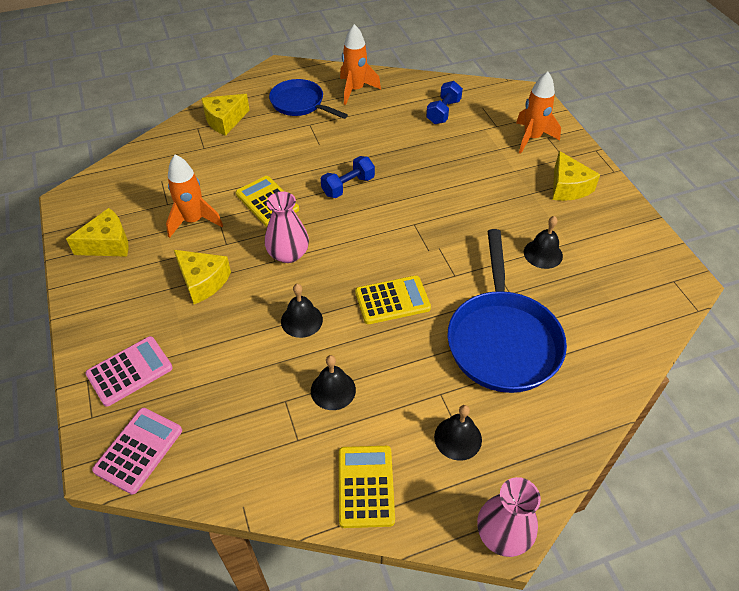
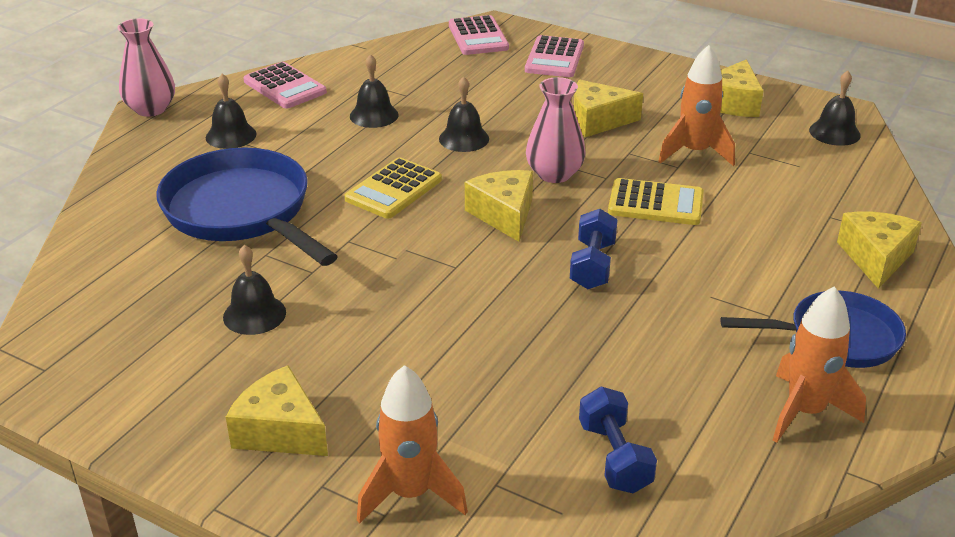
camera: 140 degrees right, 15 degrees down
(103, 188) = (834, 132): none -> black bell
(352, 242) = (504, 215): none -> yellow cheese
(365, 486) = (285, 87): yellow calculator -> pink calculator

